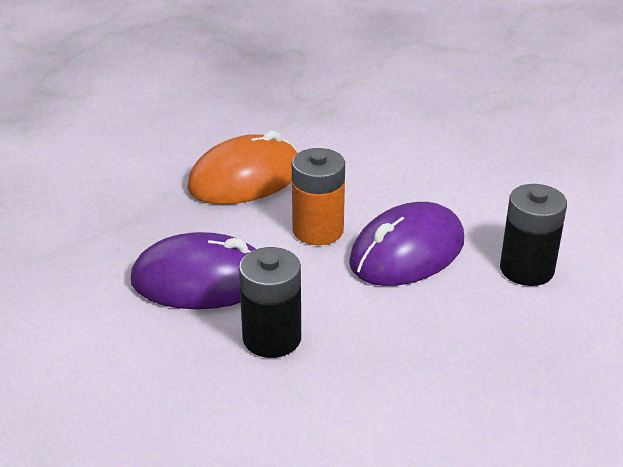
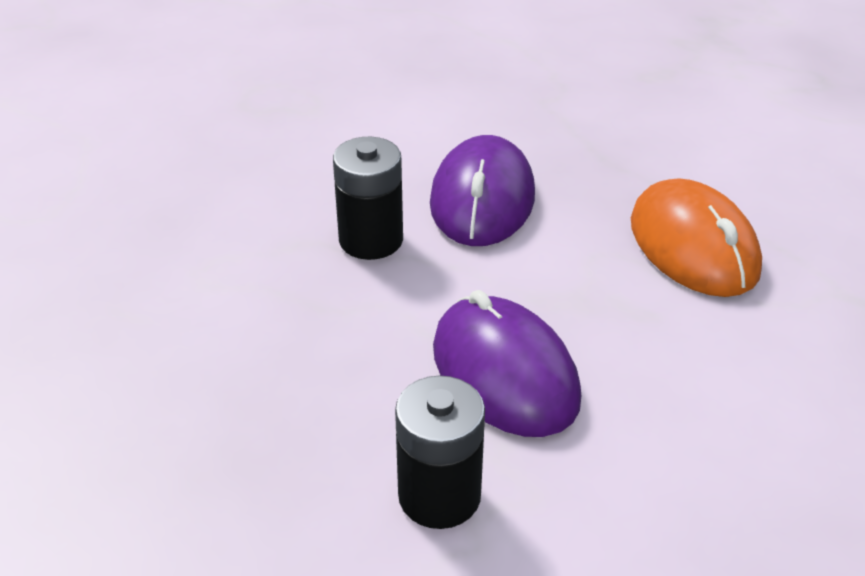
camera: 100 degrees right, 5 degrees up
(318, 230) = (566, 297): orange battery -> none

